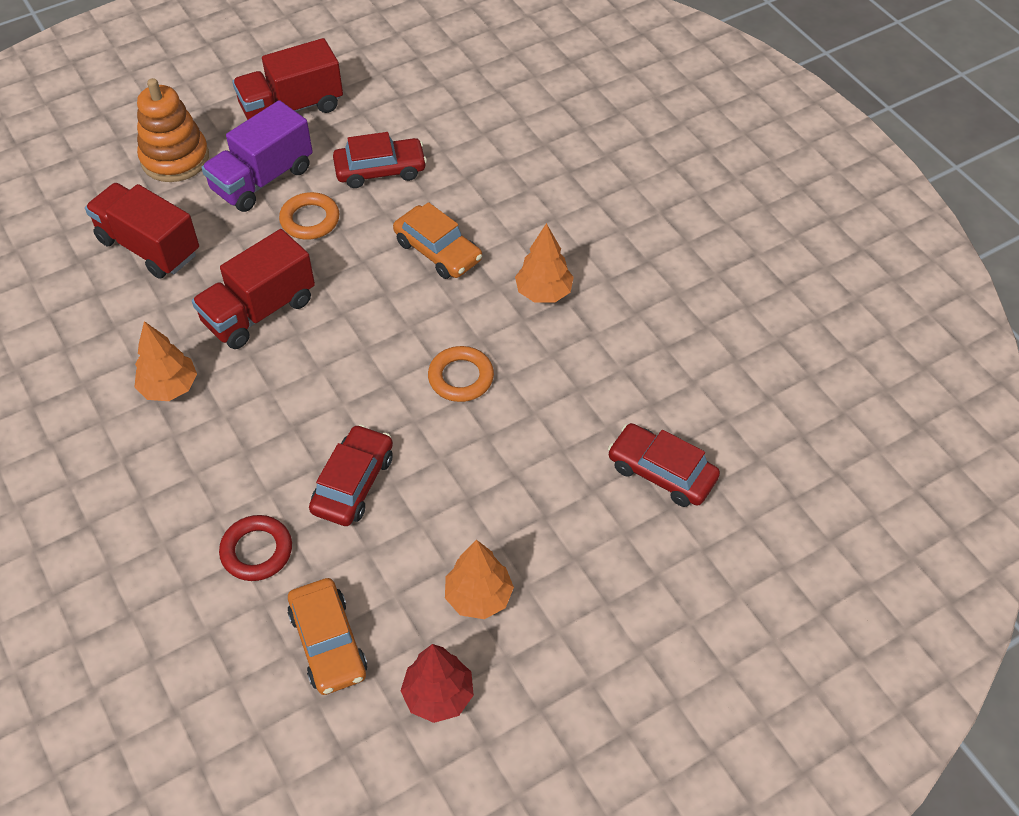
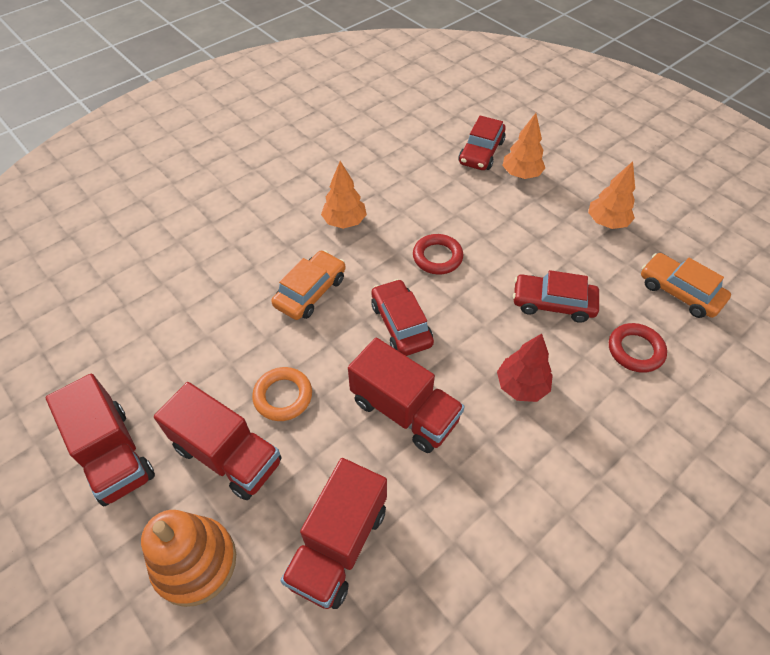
camera: 100 degrees left, 0 degrees up
(169, 387) = (511, 462): orange tree -> orange tree (521, 174)
(262, 179) = (228, 455): purple truck -> red truck
(328, 643) = (679, 292): orange car -> orange car turned 105 degrees counterclockwise
(380, 170) = (212, 352): red car -> red car (401, 324)
(438, 695) = (680, 231): red tree -> red tree (521, 386)
(461, 377) = (437, 257): orange ring -> red ring

